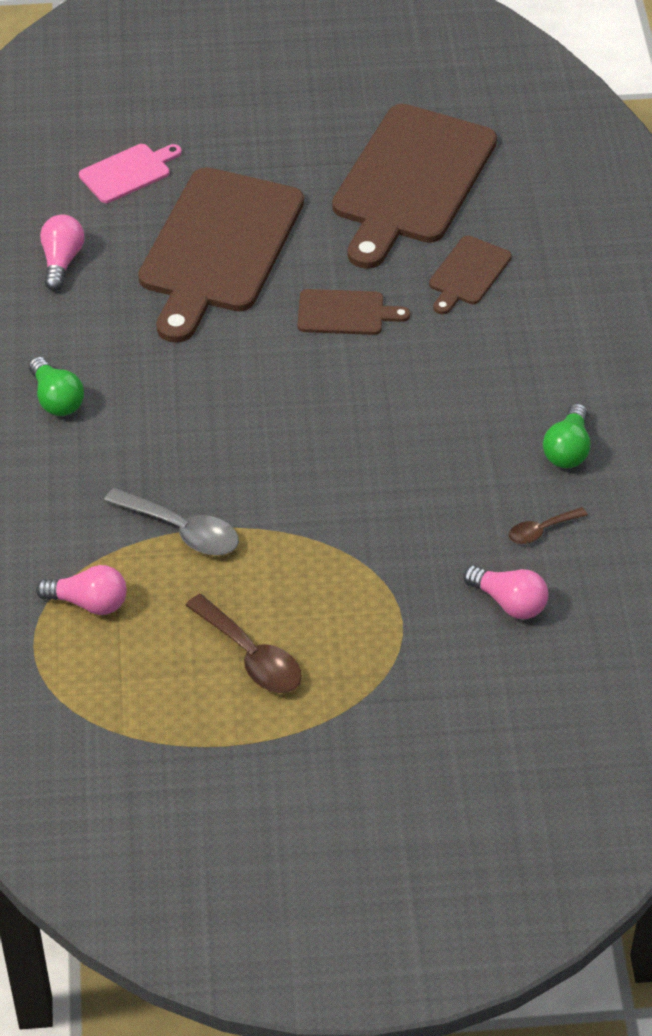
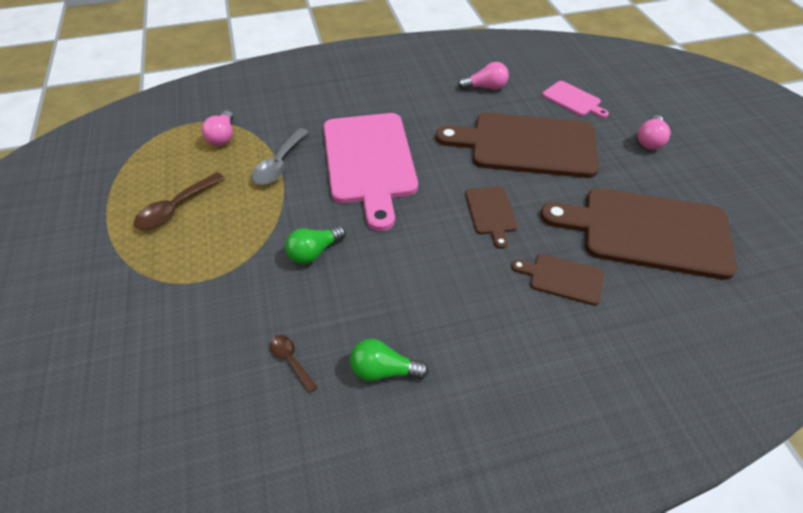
camera: 80 degrees right, 0 degrees up
(56, 399) = (376, 102): green light bulb -> green light bulb (314, 252)
(206, 424) = (369, 162): none -> pink cutting board
(509, 602) = (214, 346): pink light bulb -> pink light bulb (650, 140)

